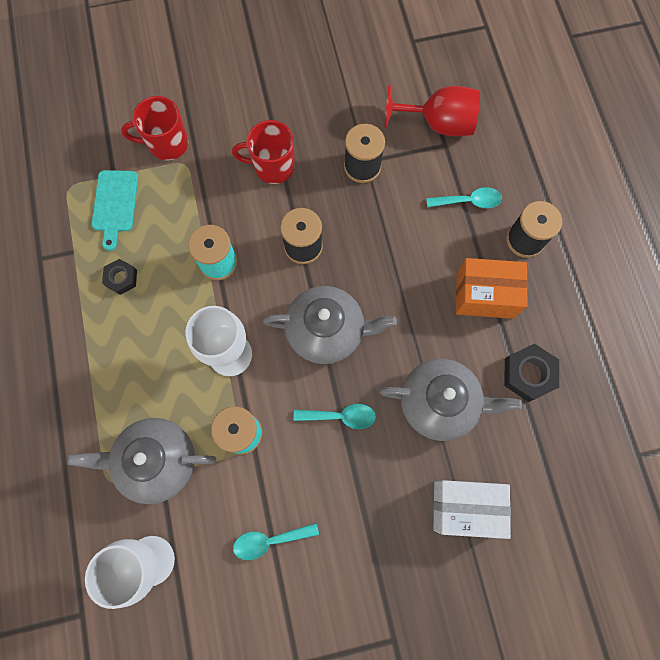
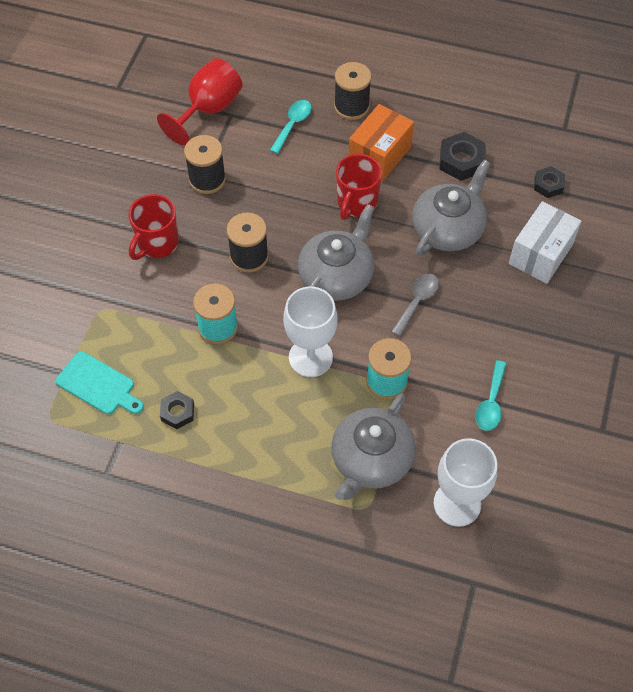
camera: 60 degrees left, 15 degrees down
(167, 144) = (69, 314): red mug -> red mug (356, 203)
(340, 416) = (417, 302): turquoise spoon -> grey spoon
(555, 474) = (548, 185): none -> black nut

